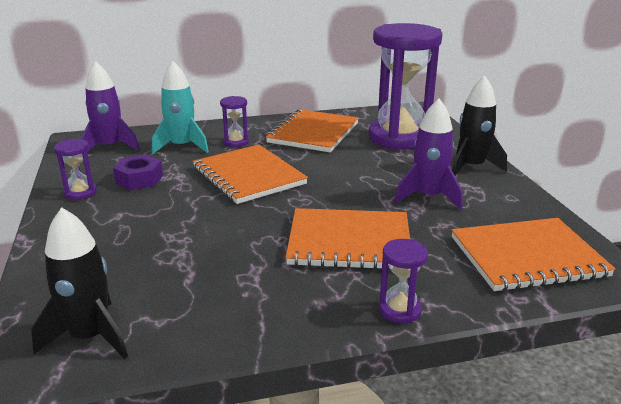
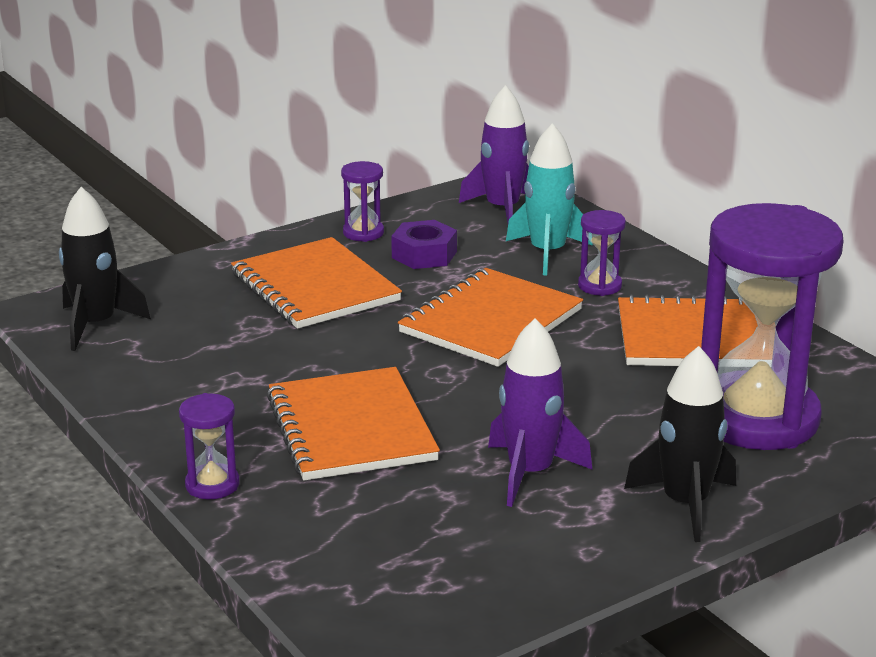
camera: 70 degrees right, 0 degrees up
(527, 257) = (392, 573): orange notebook -> orange notebook (315, 287)

